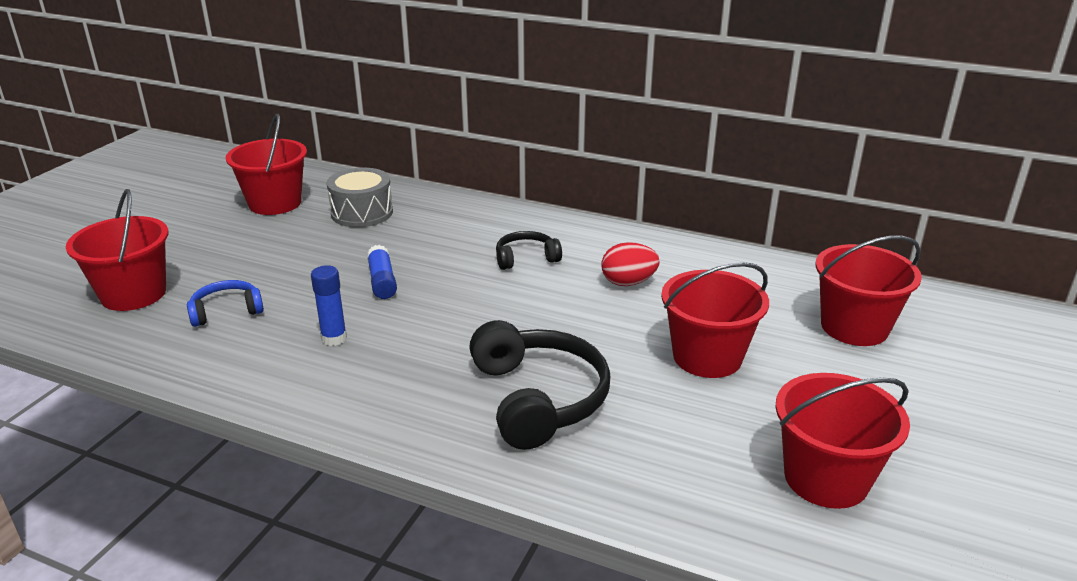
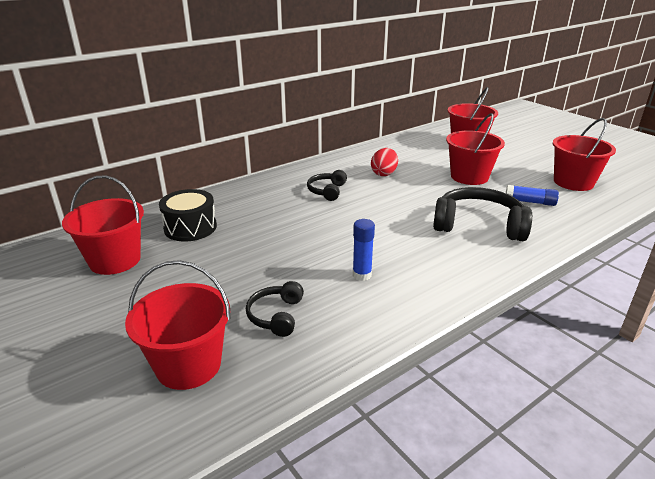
camera: 60 degrees left, 0 degrees up
(226, 311) = (276, 315): blue headphones -> black headphones
(362, 213) = (190, 227): grey drum -> black drum
(382, 281) = (303, 241): blue glue stick -> blue glue stick (530, 202)

